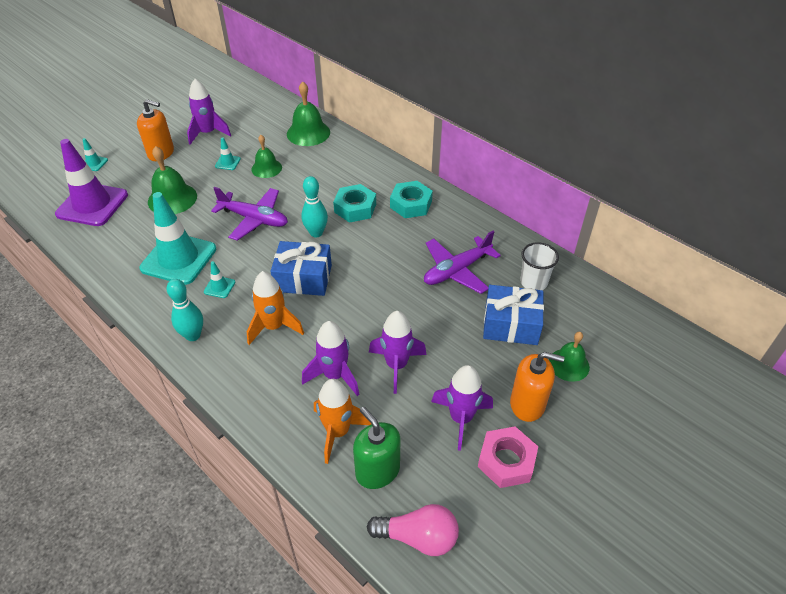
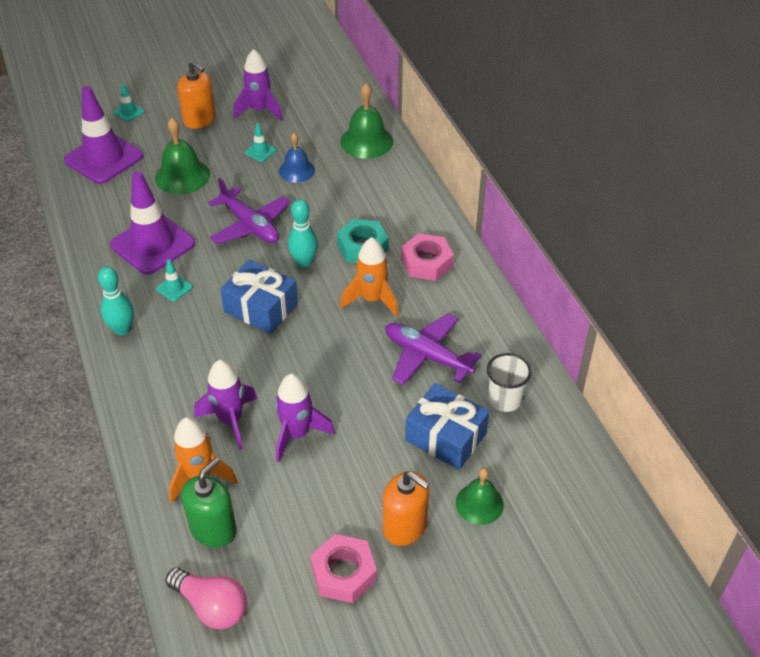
camera: 25 degrees right, 0 degrees up
(178, 259) = (153, 244): turquoise traffic cone -> purple traffic cone
(266, 168) = (297, 170): green bell -> blue bell
(274, 327) = (202, 349): orange rocket -> orange rocket (372, 299)
(377, 470) = (213, 529): green soap dispenser -> green soap dispenser turned 45 degrees clockwise
(411, 204) = (426, 262): turquoise nut -> pink nut
(457, 270) = (427, 356): purple plane -> purple plane turned 45 degrees clockwise
(461, 419) = (326, 513): purple rocket -> none

